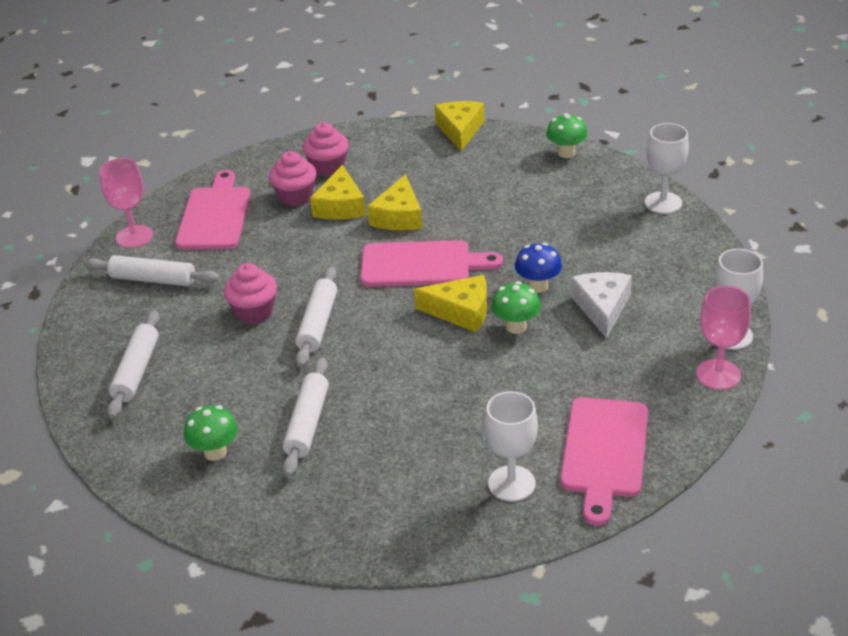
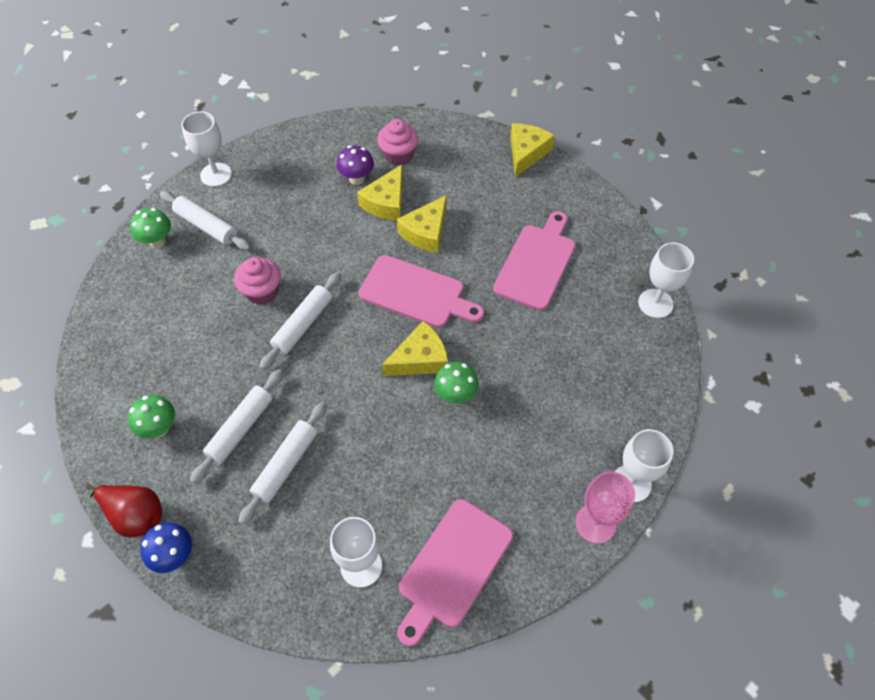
camera: 20 degrees right, 20 degrees up
(134, 236) = (216, 175): pink goblet -> white goblet
(136, 371) = (146, 318): white rolling pin -> white rolling pin (285, 465)
(215, 215) = (285, 175): pink cutting board -> pink cutting board (536, 263)
(237, 529) = (135, 515): none -> red pear
(295, 197) = (357, 178): pink cupcake -> purple mushroom
(461, 312) = (420, 359): yellow cheese -> yellow cheese turned 60 degrees counterclockwise
(538, 286) = (497, 356): blue mushroom -> blue mushroom (174, 555)
(566, 153) = (602, 212): green mushroom -> green mushroom (157, 241)
(602, 308) = (538, 404): white cheese -> none

